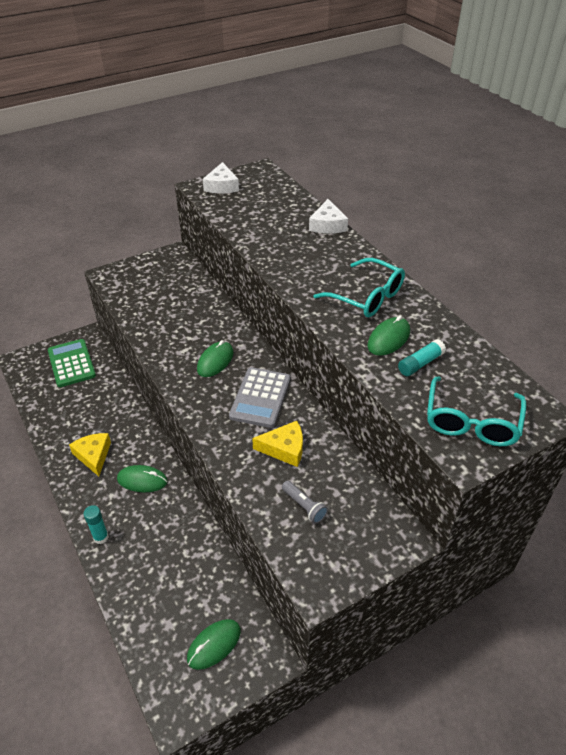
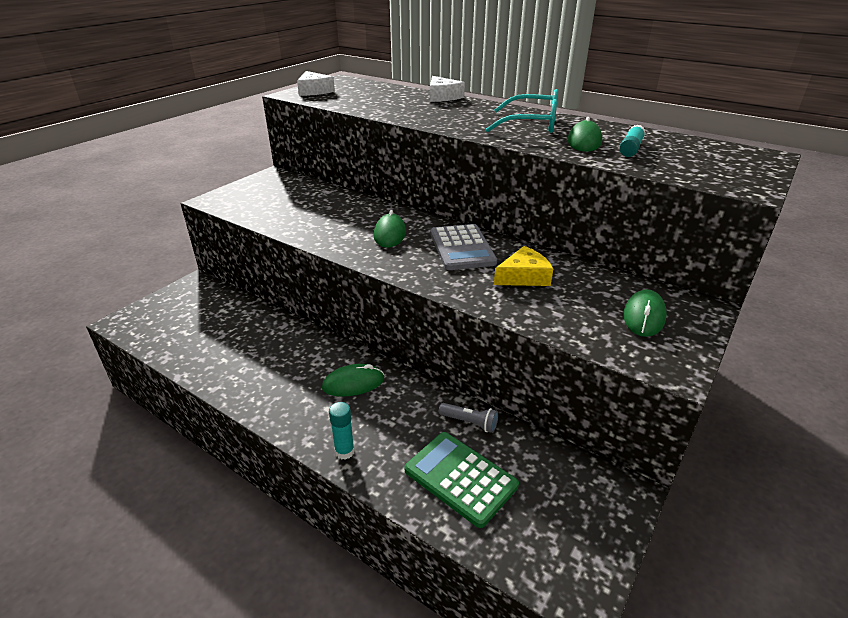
camera: 25 degrees left, 10 degrees down
(71, 363) = (192, 308): green calculator -> green calculator (460, 478)
(93, 456) = (278, 379): yellow cheese -> none
(214, 645) = (559, 504): green mouse -> green mouse (644, 316)
(304, 506) = (589, 312): grey flashlight -> grey flashlight (470, 422)
(471, 422) = (721, 169): turquoise glasses -> none

